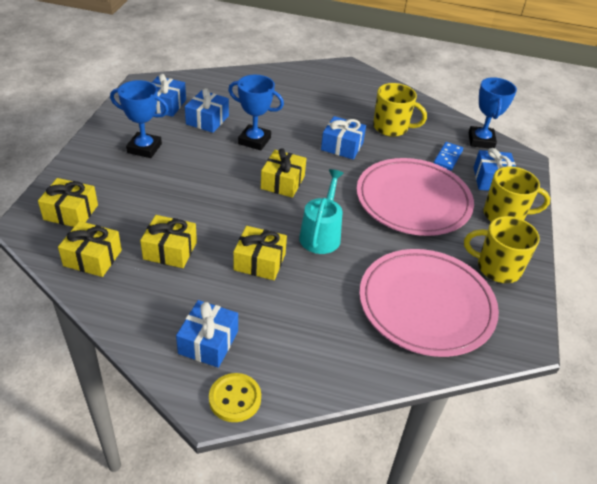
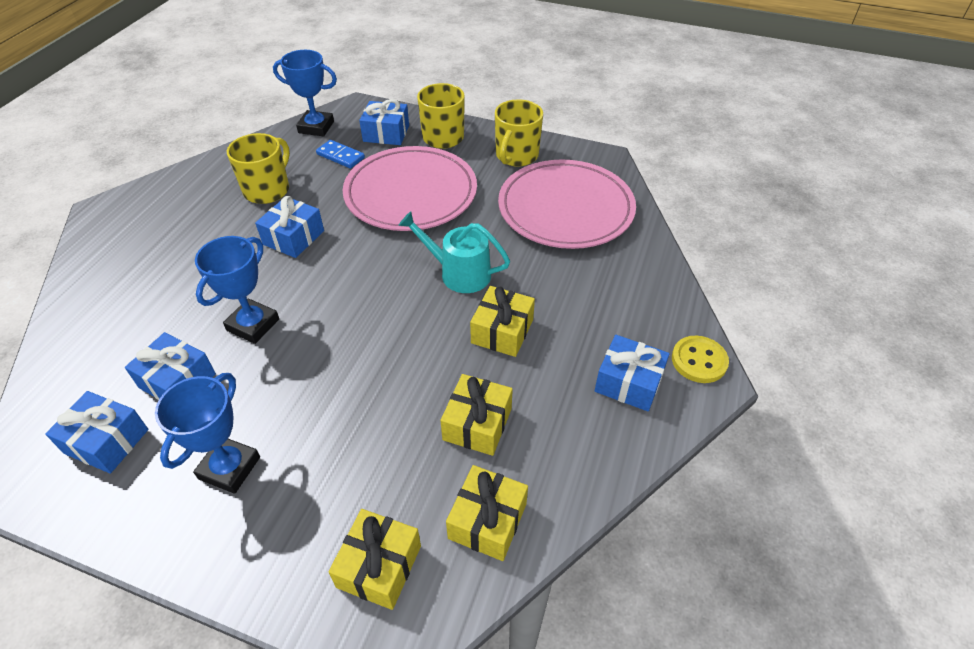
camera: 80 degrees left, 5 degrees up
(282, 182) = (355, 300): yellow gift -> none

